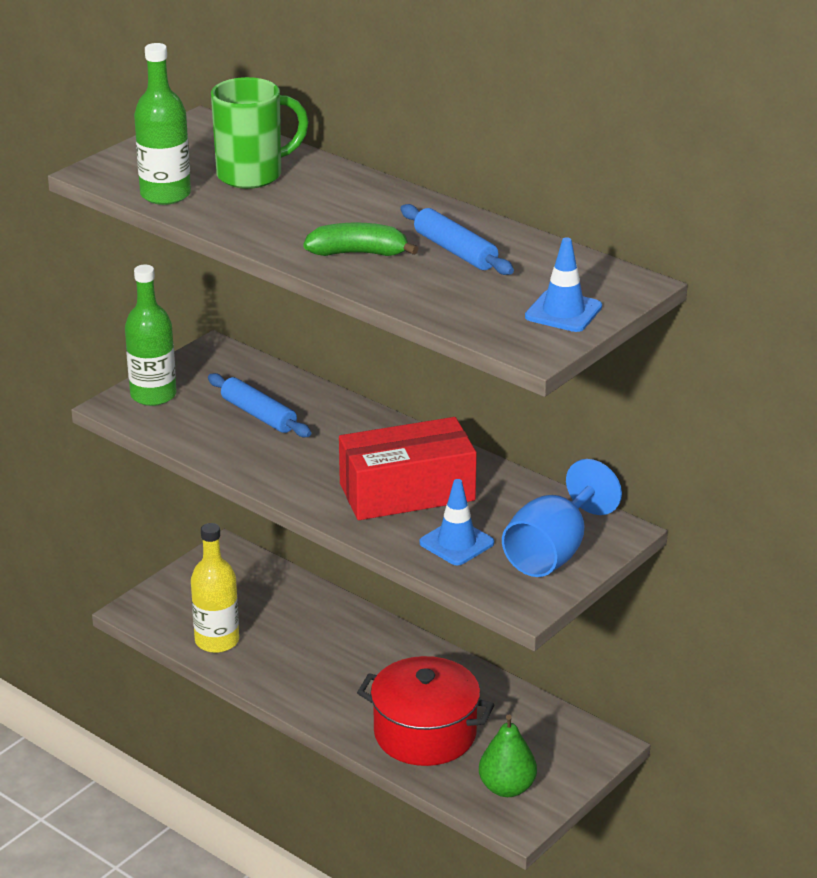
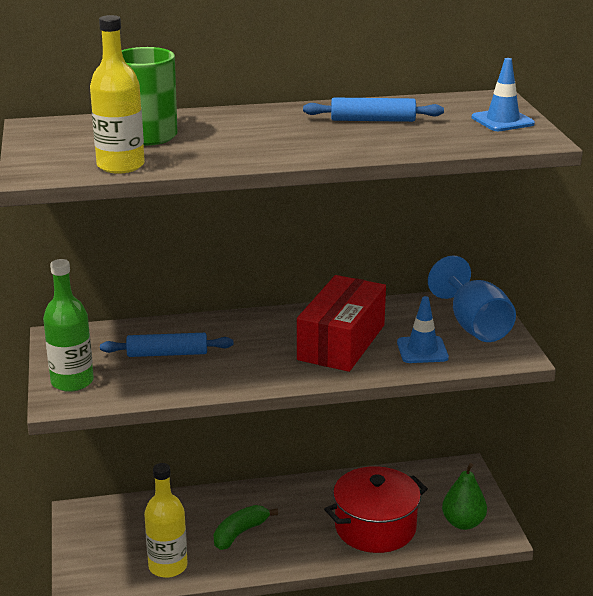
camera: 50 degrees left, 5 degrees down
(165, 195) = (120, 166): green bottle -> yellow bottle
(358, 253) = (326, 142): green banana -> green banana (240, 533)

